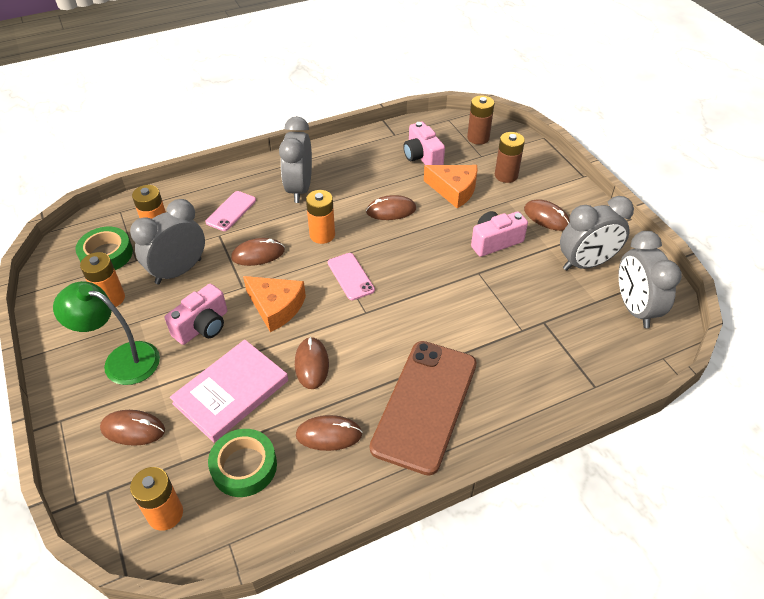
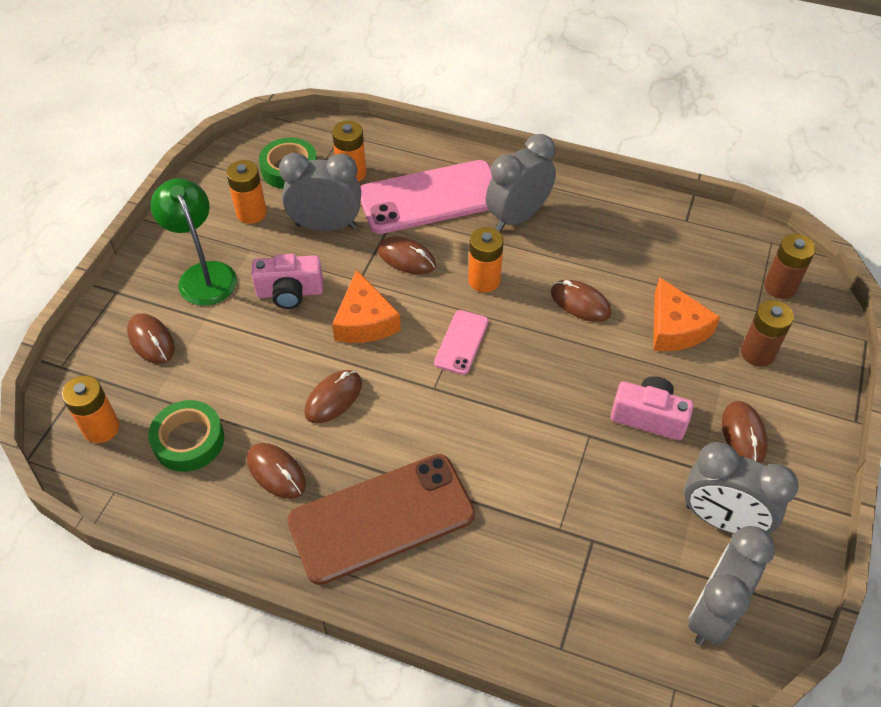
camera: 45 degrees right, 5 degrees up
(231, 211) = (431, 197): pink phone -> pink phone, size x2.09
(231, 392) = (247, 369): pink book -> none
(422, 157) = (686, 266): pink camera -> none

